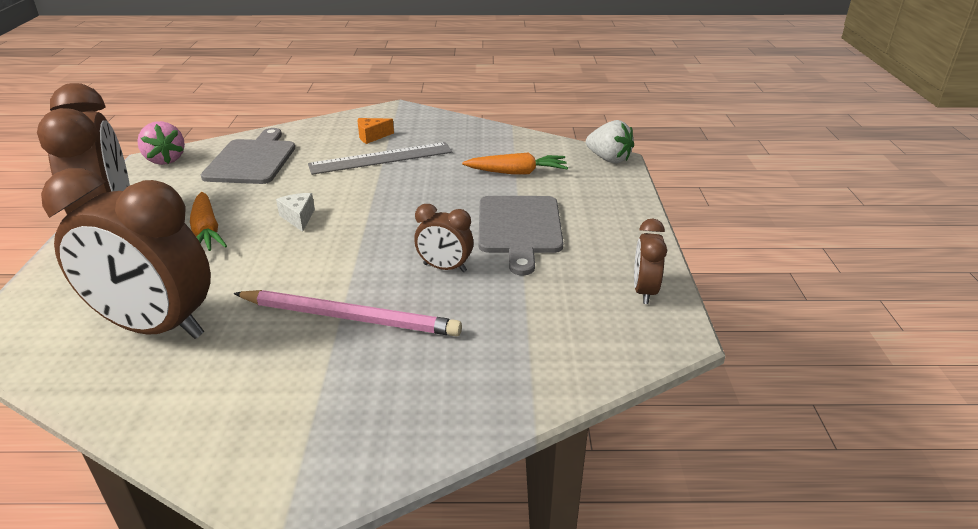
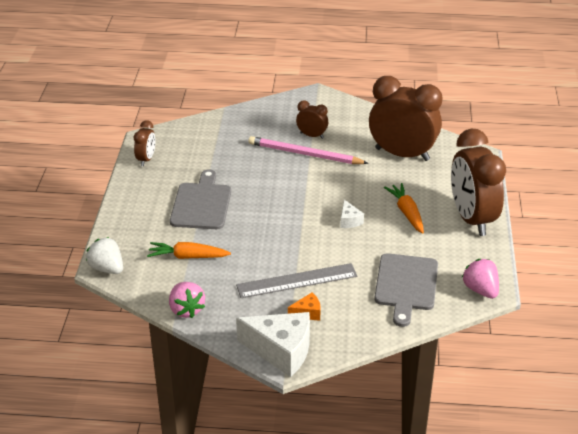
camera: 175 degrees left, 5 degrees up
(401, 114) = (281, 351): none -> white cheese
(445, 268) = (253, 179): brown clock -> brown clock (312, 135)
(502, 134) = (186, 309): none -> pink strawberry

